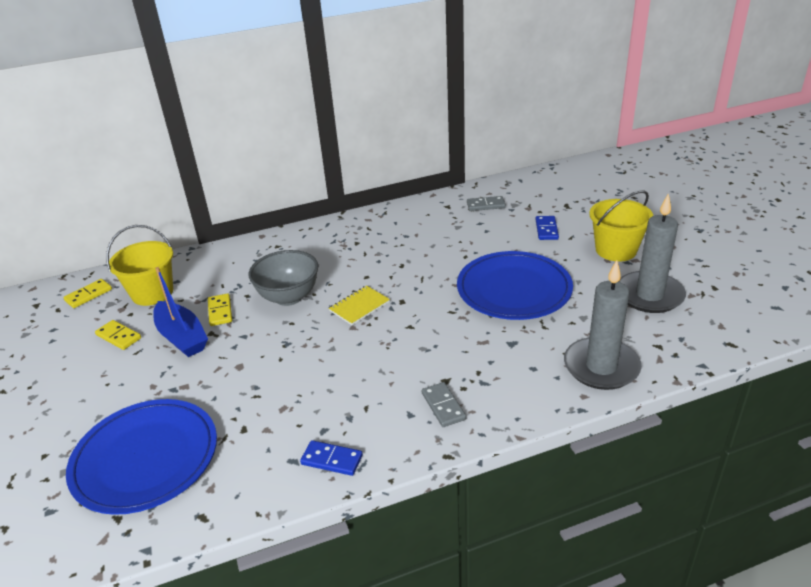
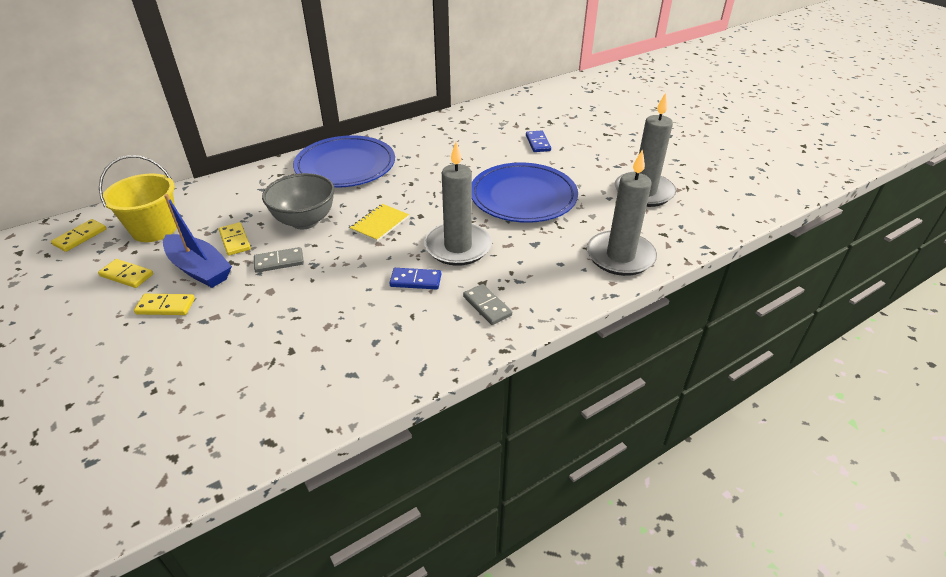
camera: 15 degrees left, 5 degrees up
(144, 371) = (165, 306): none -> yellow domino
(145, 458) = (190, 393): blue plate -> blue plate (345, 166)
(332, 460) = (391, 368): blue domino -> blue domino (415, 280)
(431, 339) = (458, 247): none -> grey candle
(486, 205) = (476, 125): grey domino -> grey domino (279, 262)
(616, 250) = (604, 156): yellow bucket -> none

